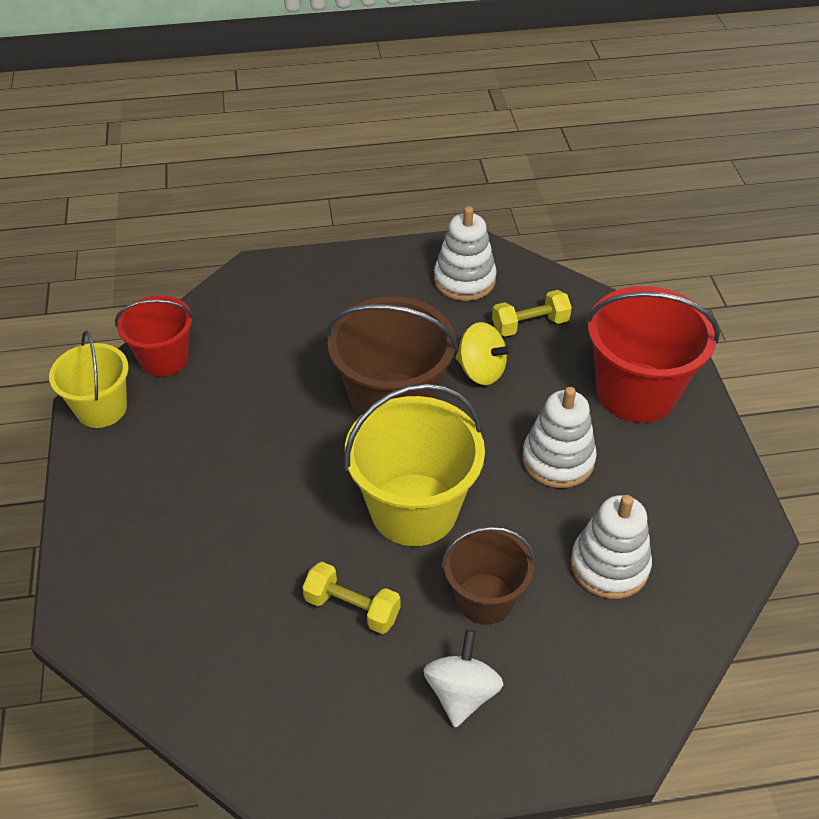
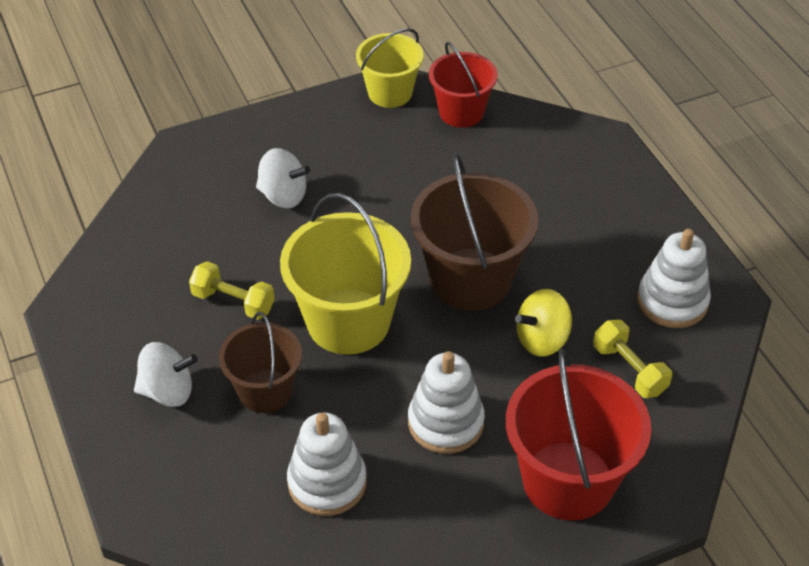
camera: 75 degrees right, 0 degrees up
(211, 533) = (283, 196): none -> white spinning top
(352, 608) = (233, 302): yellow dumbbell -> yellow dumbbell turned 75 degrees counterclockwise
(481, 371) = (542, 339): yellow spinning top -> yellow spinning top turned 45 degrees clockwise

